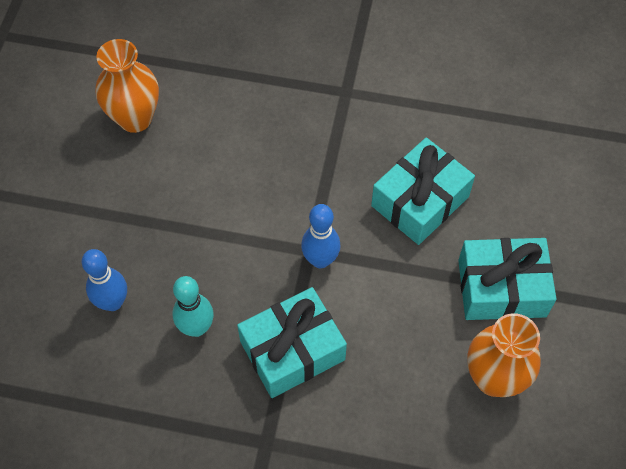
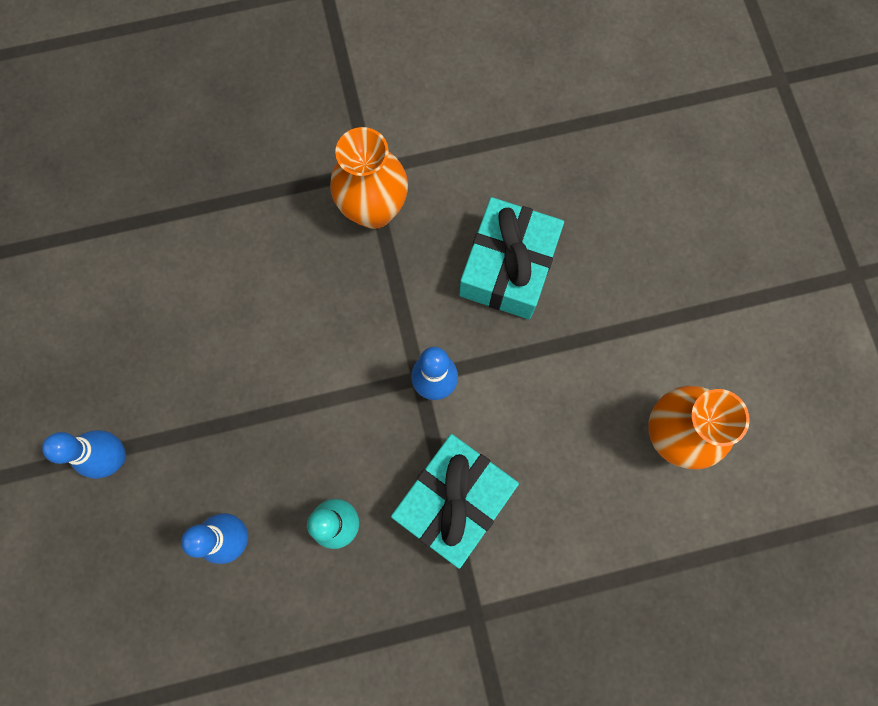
camera: 25 degrees left, 15 degrees up
(58, 210) = (115, 457): none -> blue bowling pin
(135, 118) = (146, 305): orange vase -> orange vase (374, 210)
(501, 288) = (635, 330): turquoise gift -> none

